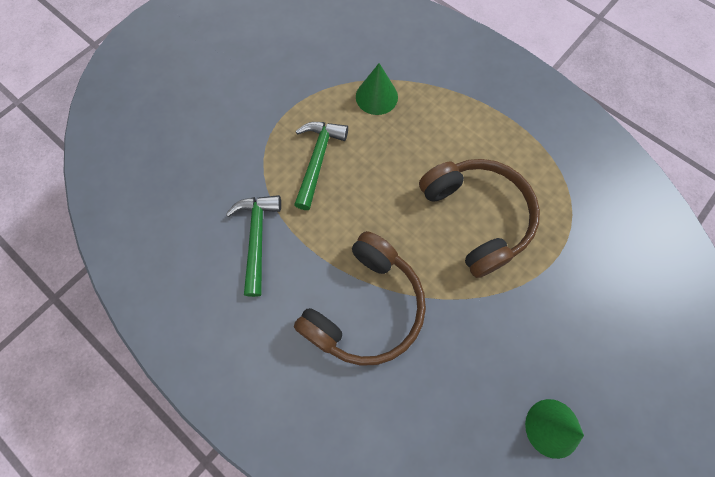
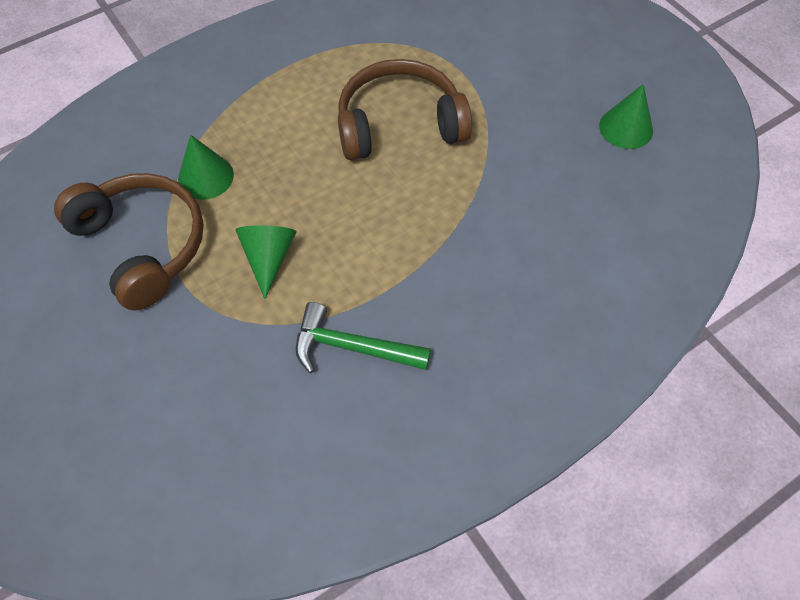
camera: 75 degrees left, 10 degrees down
(318, 160) = (269, 258): green hammer -> green cone
(365, 307) = (472, 250): brown headphones -> brown headphones (142, 245)

